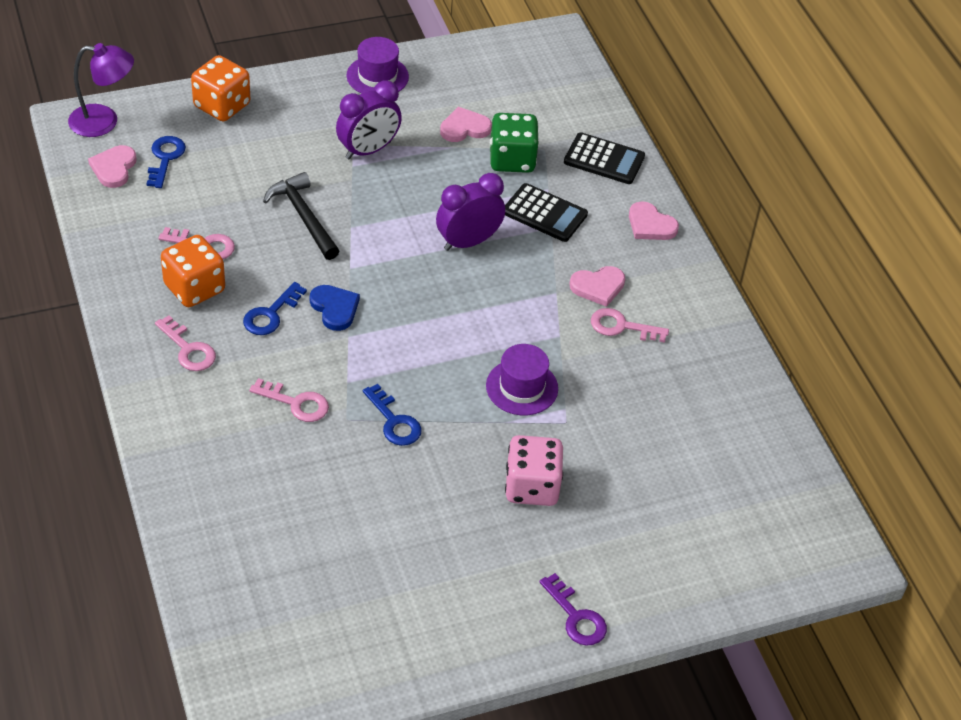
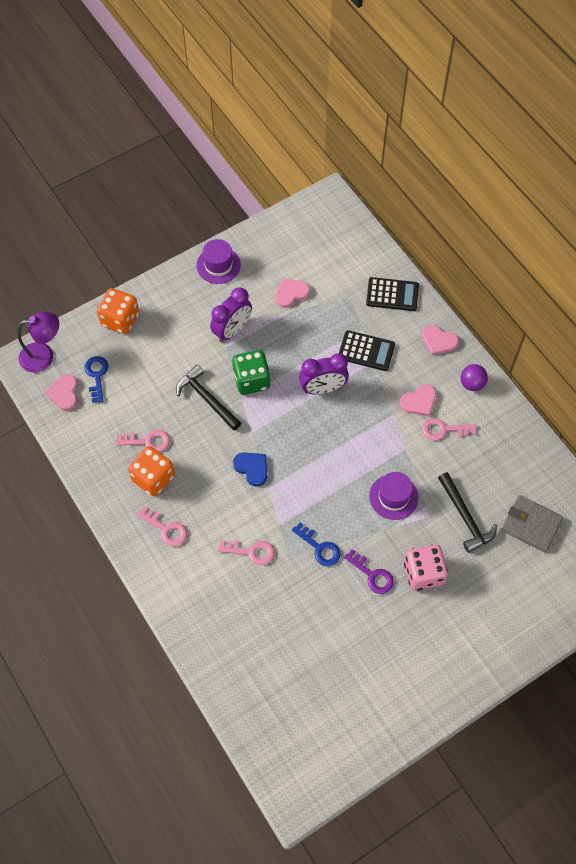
camera: 10 degrees left, 15 degrees up
(271, 314) = (211, 485): blue key -> none
(468, 242) = (323, 389): purple clock -> purple clock turned 150 degrees counterclockwise
(512, 160) = (331, 312): green dice -> green dice (251, 380)
(576, 617) = (480, 664): purple key -> purple key (372, 575)
(616, 435) = (465, 517): none -> black hammer
(681, 283) = (472, 384): none -> purple ball
(709, 466) = (531, 525): none -> grey wallet

